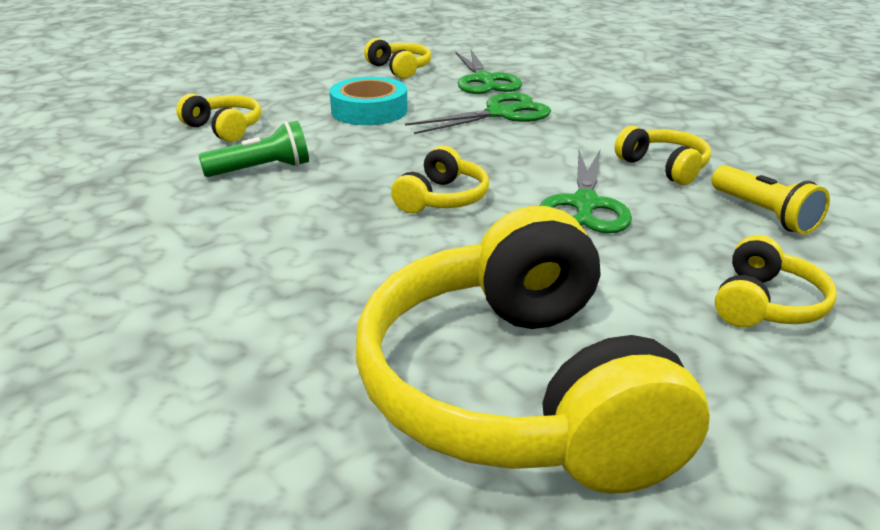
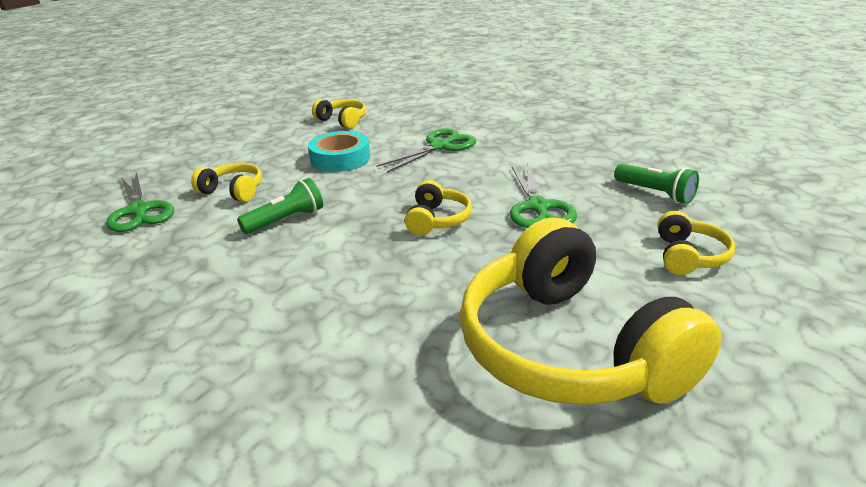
camera: 15 degrees left, 0 degrees up
(484, 80) = (412, 121): green scissors -> green scissors (139, 211)
(664, 167) = (574, 170): yellow headphones -> none
(764, 214) = (655, 193): yellow flashlight -> green flashlight

